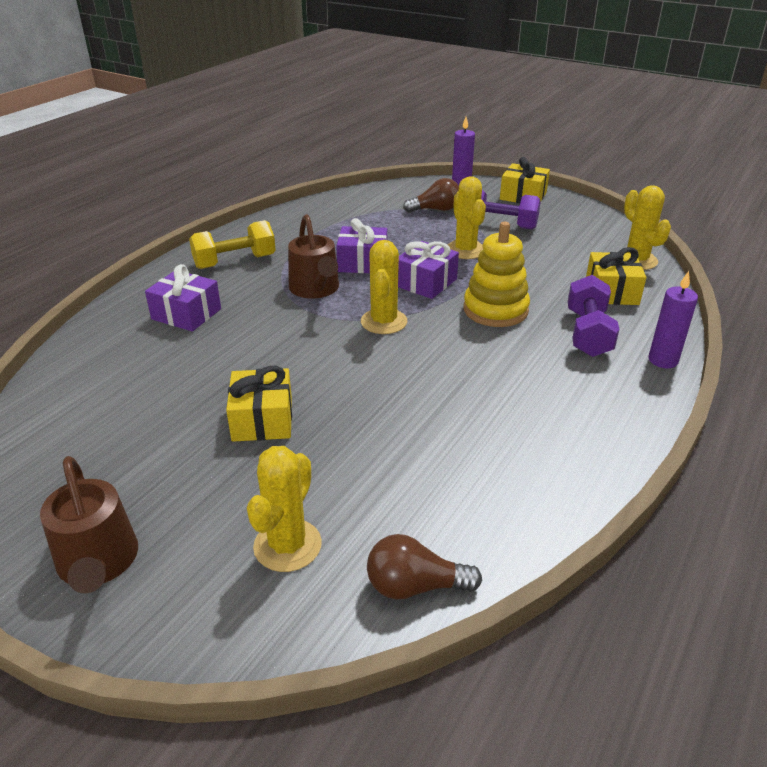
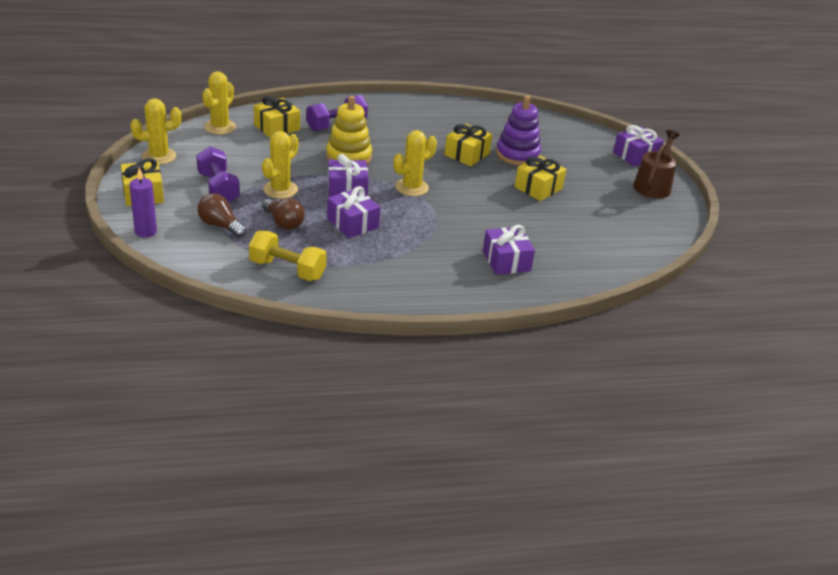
camera: 135 degrees left, 0 degrees up
(189, 624) = (635, 156): none -> purple gift
(235, 261) = (424, 279): yellow dumbbell -> yellow dumbbell (287, 269)
(287, 545) = (581, 152): yellow cactus -> yellow cactus (159, 156)
(316, 289) = (411, 226): brown watering can -> none
(361, 455) = (517, 155): none -> purple stacking toy
(412, 404) = (467, 154): none -> yellow gift
(415, 586) = (554, 123): brown light bulb -> brown light bulb (283, 223)
(663, 360) = (336, 102): purple candle -> none

